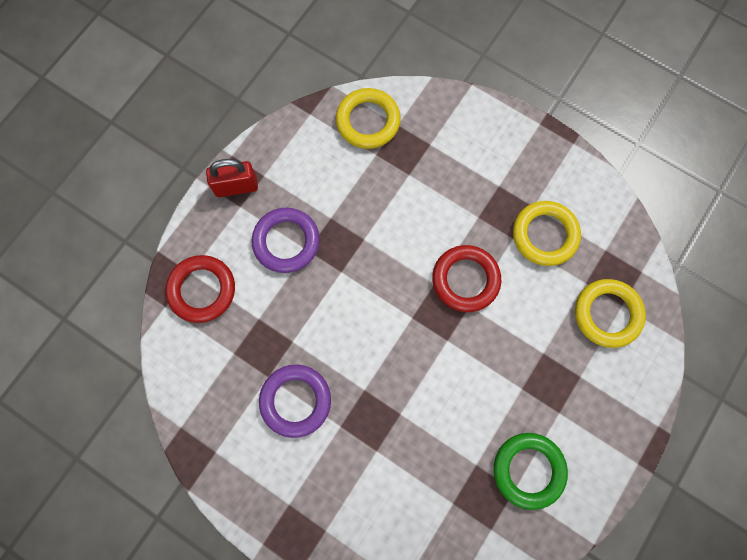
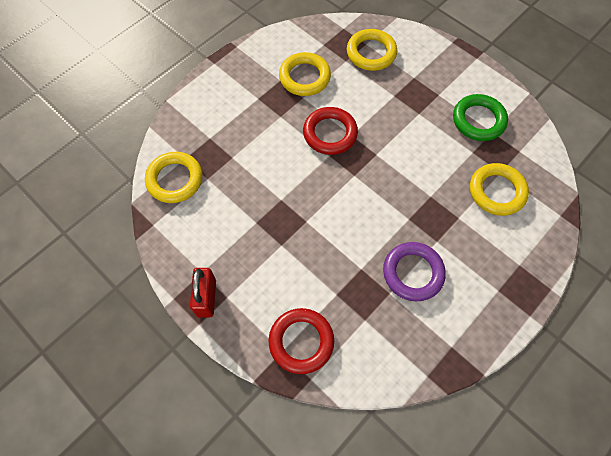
camera: 80 degrees left, 10 degrees down
(286, 242) = (270, 261): purple ring -> none
(422, 499) = (497, 191): none -> yellow ring

